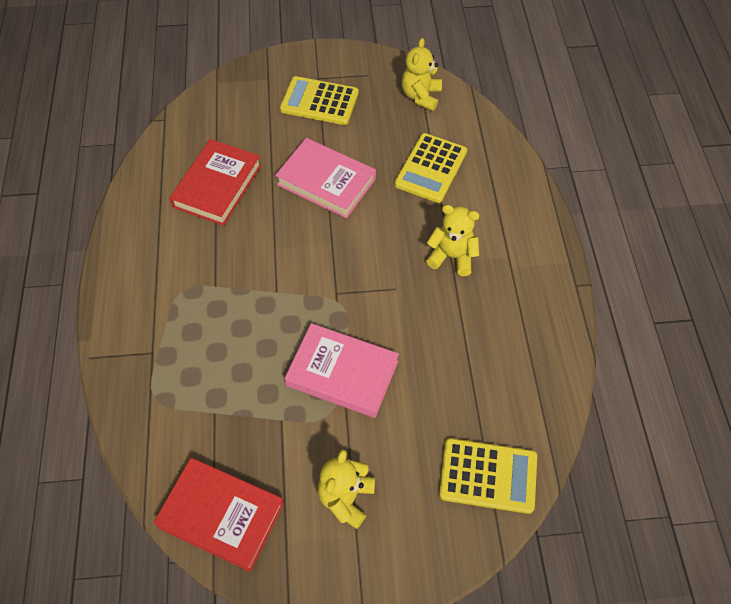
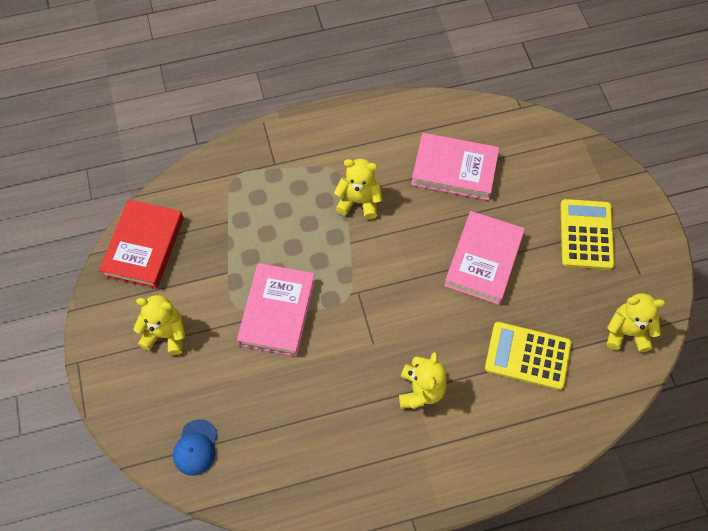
camera: 80 degrees right, 5 degrees up
(218, 186) = (454, 170): red book -> pink book
(228, 275) = (359, 201): none -> yellow teddy bear
(488, 476) = (196, 447): yellow calculator -> blue cap

